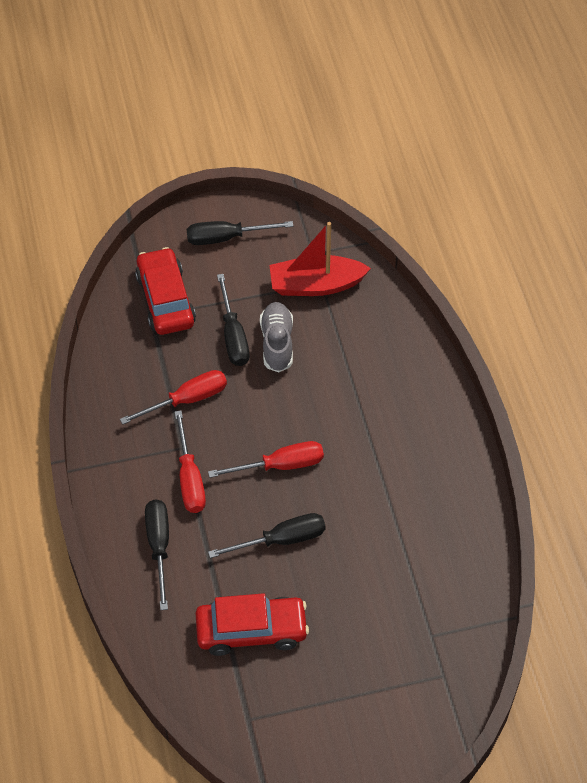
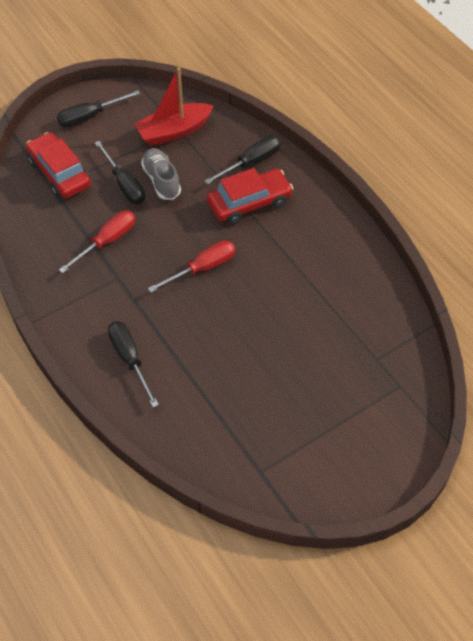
camera: 20 degrees left, 0 degrees up
(190, 478) = (133, 299): red screwdriver -> none
(251, 630) = (233, 400): red car -> red car (249, 203)
(281, 540) = (227, 323): black screwdriver -> black screwdriver (251, 162)

